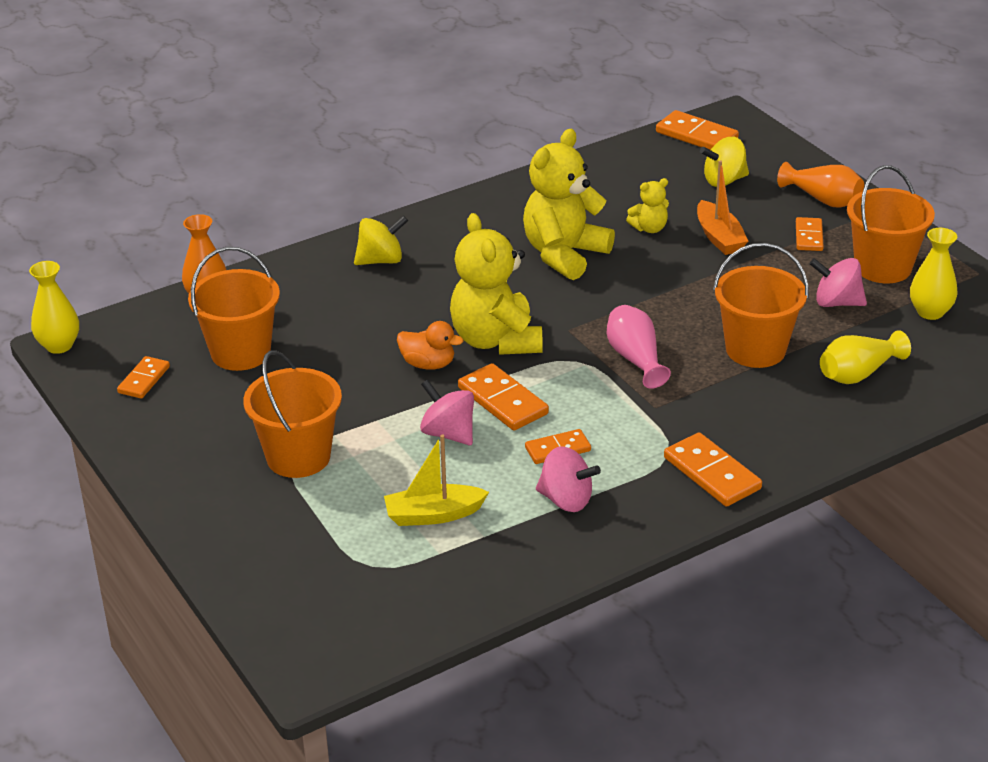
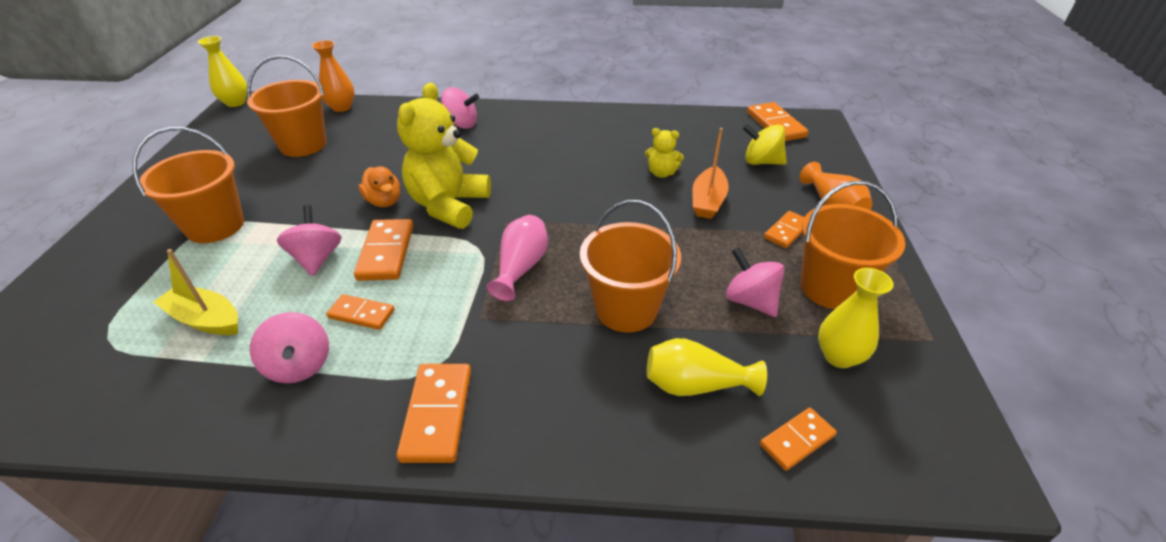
camera: 35 degrees right, 5 degrees up
(144, 380) = (235, 138): orange domino -> orange domino (797, 440)
(381, 260) = (461, 124): yellow spinning top -> pink spinning top
(564, 254) = (577, 167): yellow teddy bear -> none

